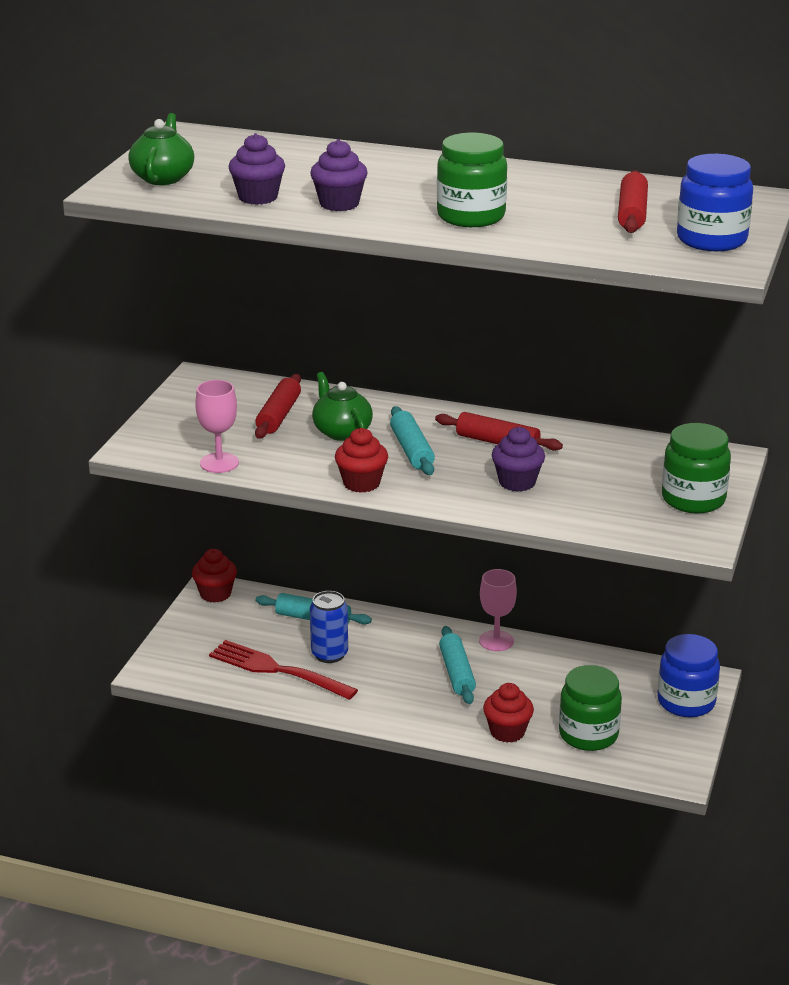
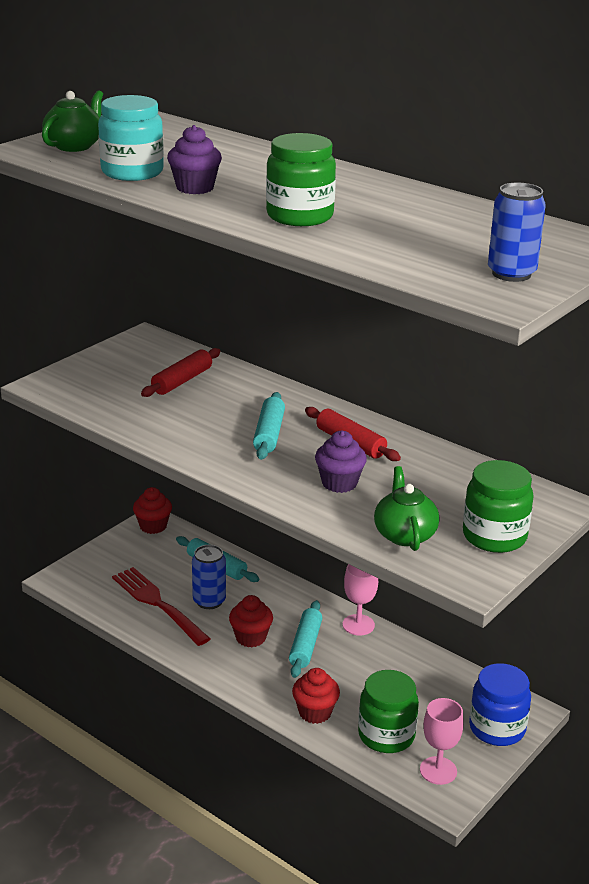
camera: 20 degrees right, 0 degrees up
(219, 463) = (99, 411): pink goblet -> pink goblet (438, 770)
(258, 197) = (132, 172): purple cupcake -> turquoise jar
(341, 431) = (222, 405): green teapot -> green teapot (404, 534)
(361, 483) = (201, 454): red cupcake -> red cupcake (251, 637)
(632, 213) = (457, 237): red rolling pin -> none
(711, 240) = (511, 274): blue jar -> blue can

